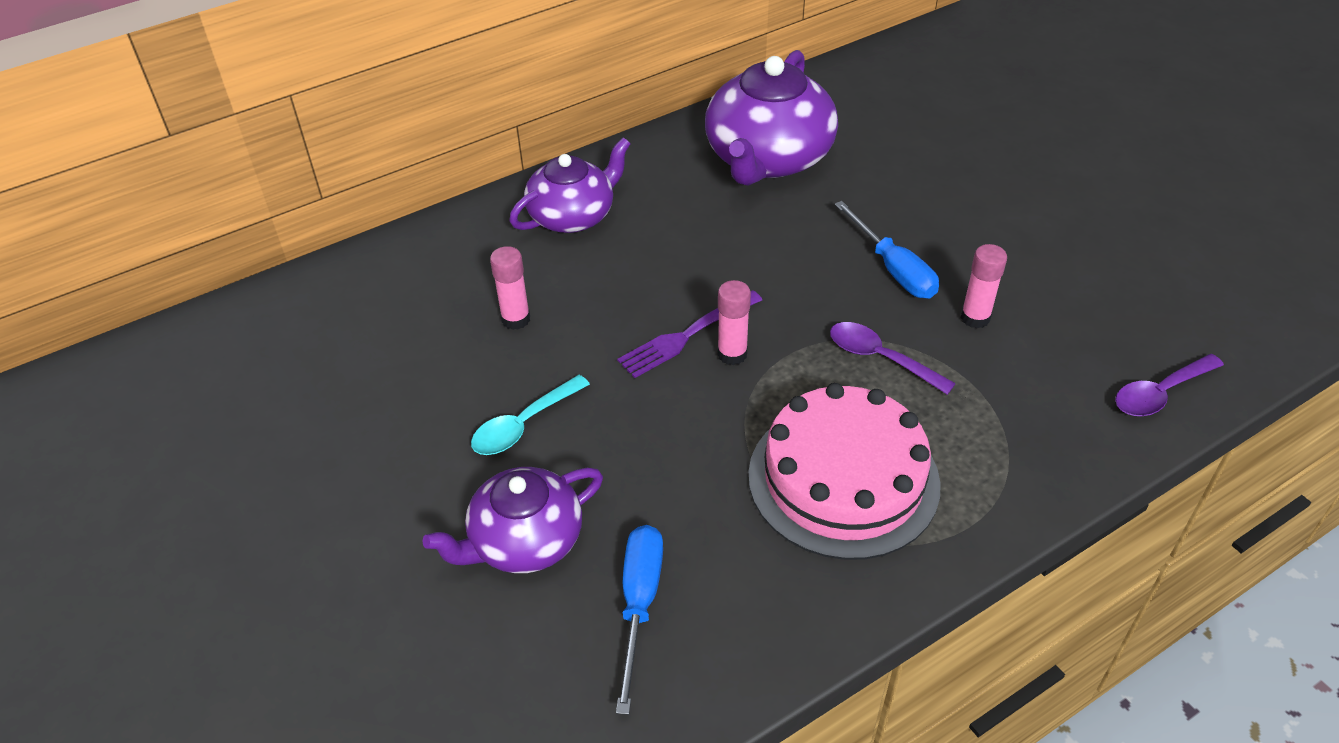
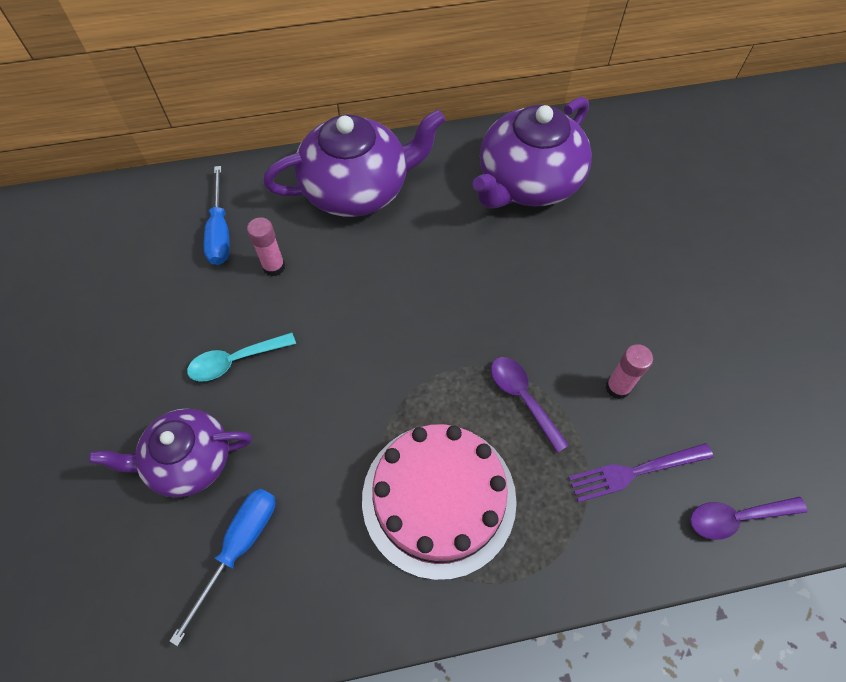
camera: 20 degrees right, 15 degrees up
(573, 215) = (357, 189): purple teapot -> purple teapot, size x1.56
(687, 335) = (387, 324): purple fork -> purple fork (635, 471)
(732, 354) = (412, 353): pink glue stick -> none
(893, 269) = (574, 318): blue screwdriver -> blue screwdriver (220, 232)

